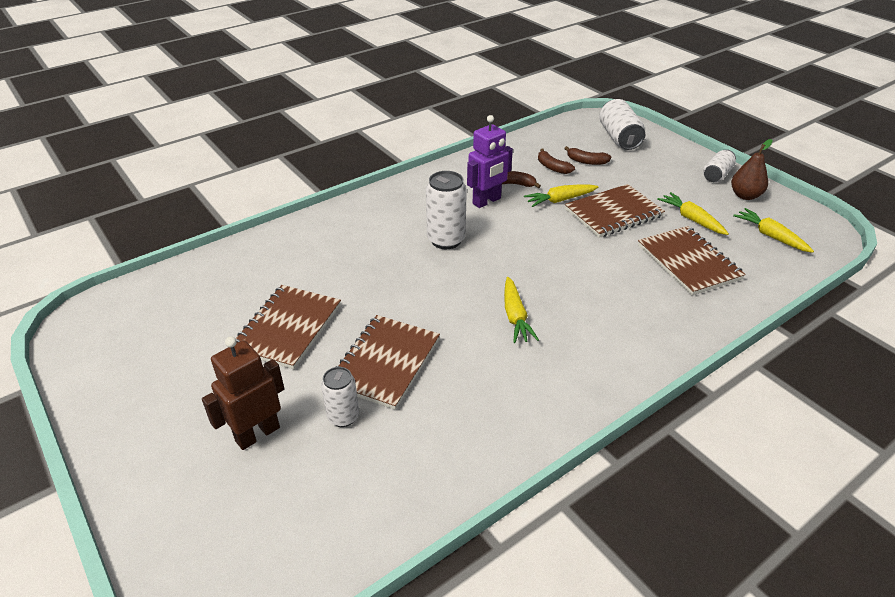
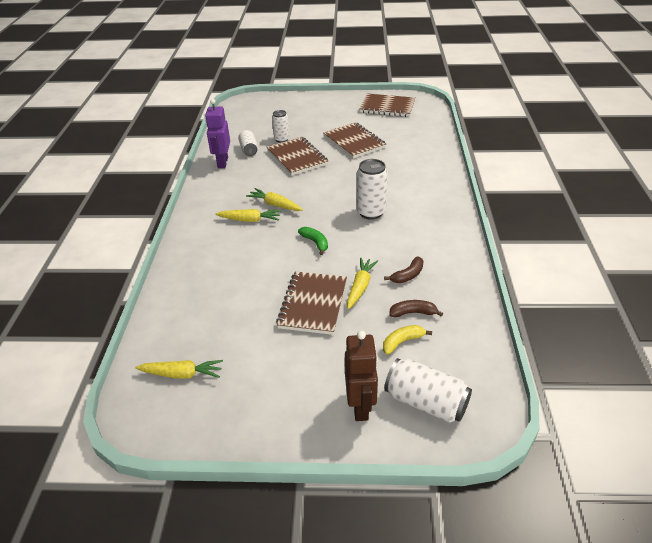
camera: 130 degrees right, 0 degrees up
(257, 434) = (299, 121): brown robot -> brown robot (360, 406)
(487, 201) = (397, 250): purple robot -> purple robot (222, 162)
(539, 251) = (315, 242): none -> green banana
(586, 161) = (402, 342): brown banana -> yellow banana
(688, 262) = (221, 302): brown notebook -> brown notebook (387, 107)
(691, 219) = (255, 343): yellow carrot -> yellow carrot (250, 220)
(716, 175) = (286, 423): white can -> white can (249, 150)
(745, 196) = (237, 412): brown pear -> none

